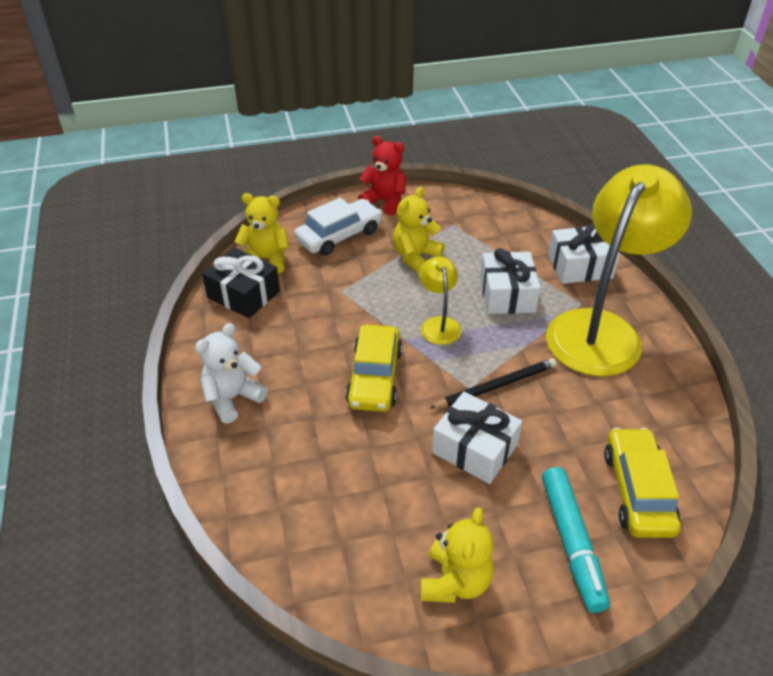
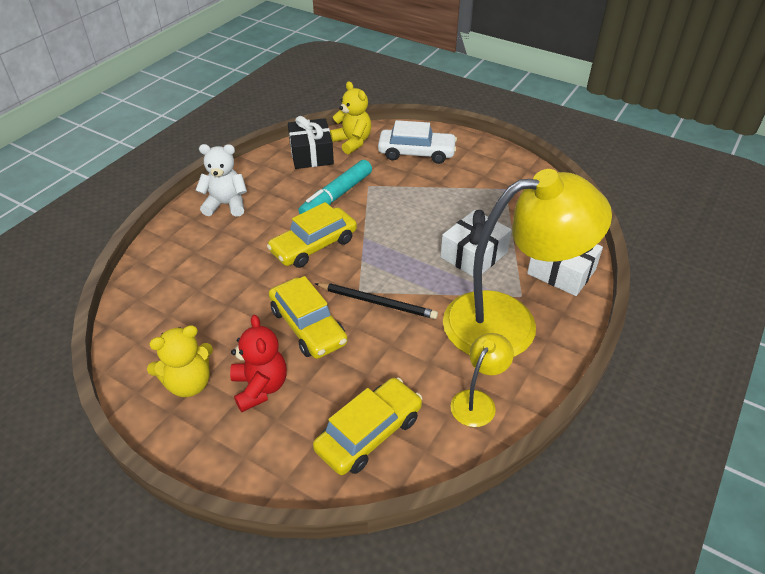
camera: 45 degrees right, 0 degrees up
(385, 201) = (479, 148): red teddy bear -> red teddy bear (260, 387)
(416, 257) = (446, 194): yellow teddy bear -> none
(438, 324) = (398, 242): yellow lamp -> yellow lamp (477, 401)
(474, 448) = (308, 326): white gift -> yellow car
(571, 543) = (280, 423): turquoise marker -> turquoise marker (336, 196)

